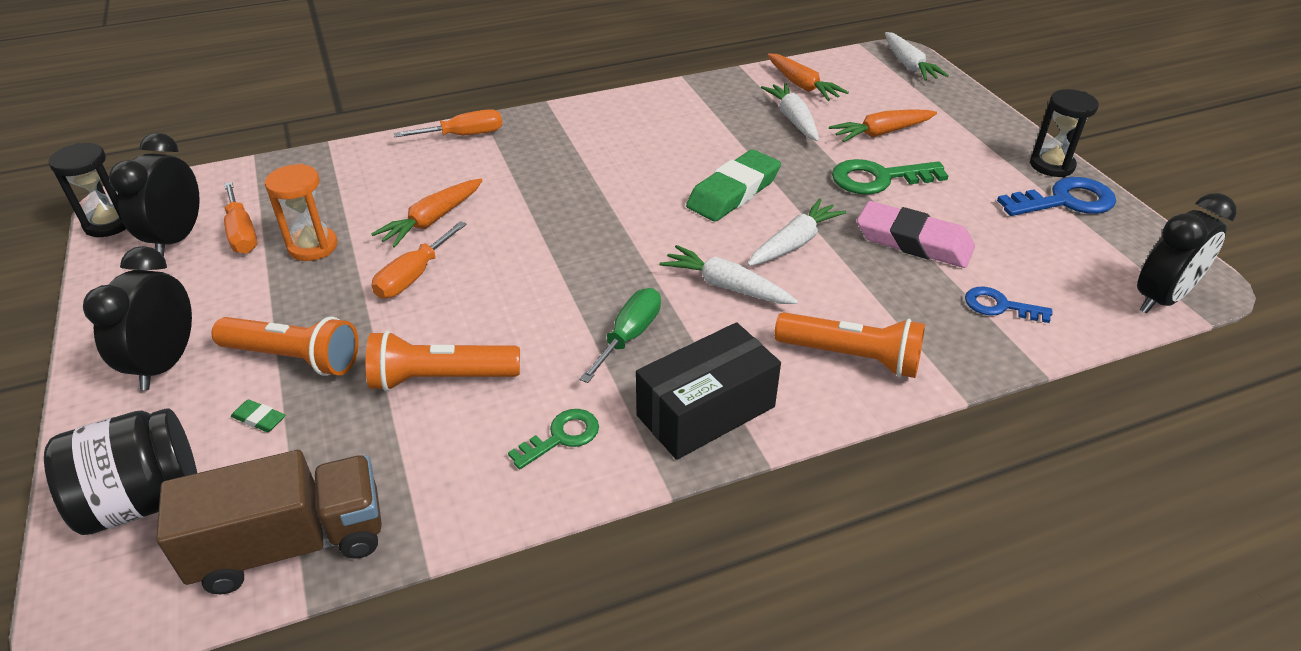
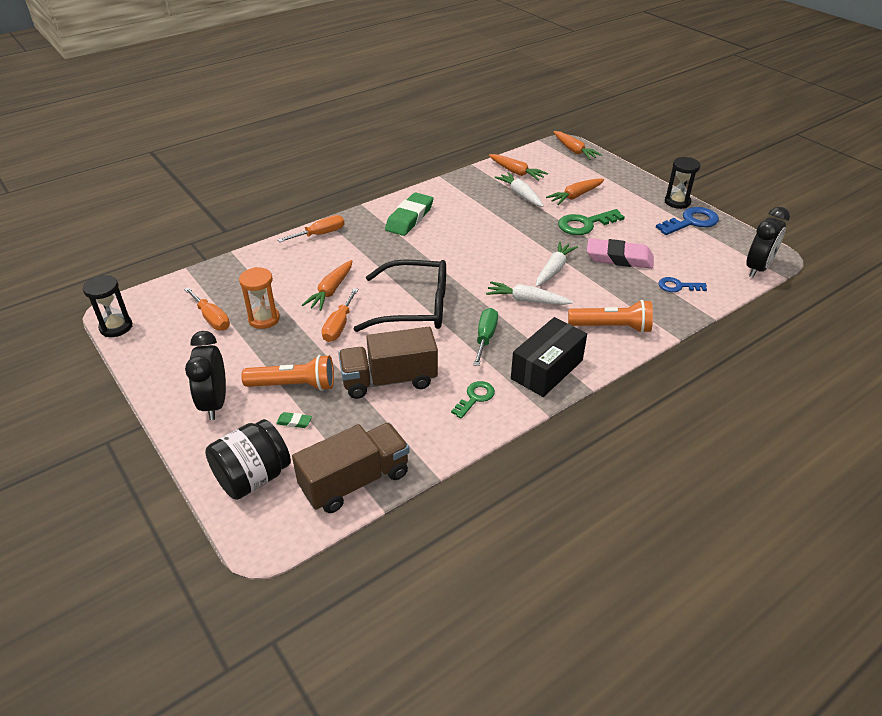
camera: 15 degrees left, 0 degrees up
(177, 238) = (170, 329): black clock -> none
(441, 378) = (389, 380): orange flashlight -> brown truck
(543, 266) = (415, 307): none -> black glasses
(733, 192) = (505, 245): green eraser -> green eraser (409, 218)
(908, 65) = (574, 150): white carrot -> orange carrot

